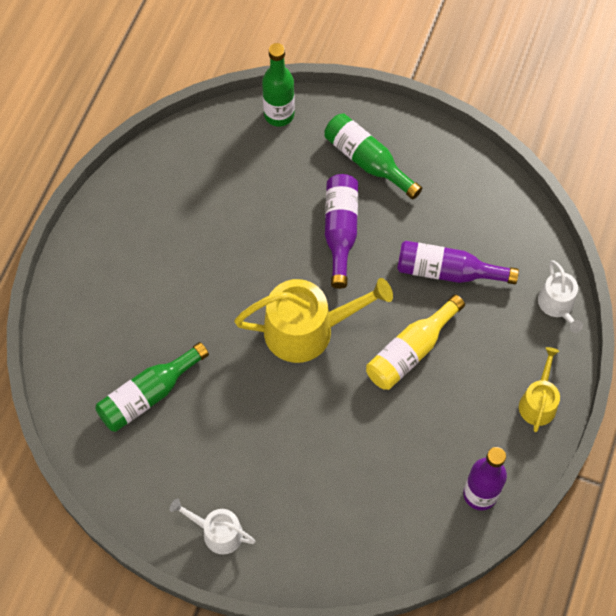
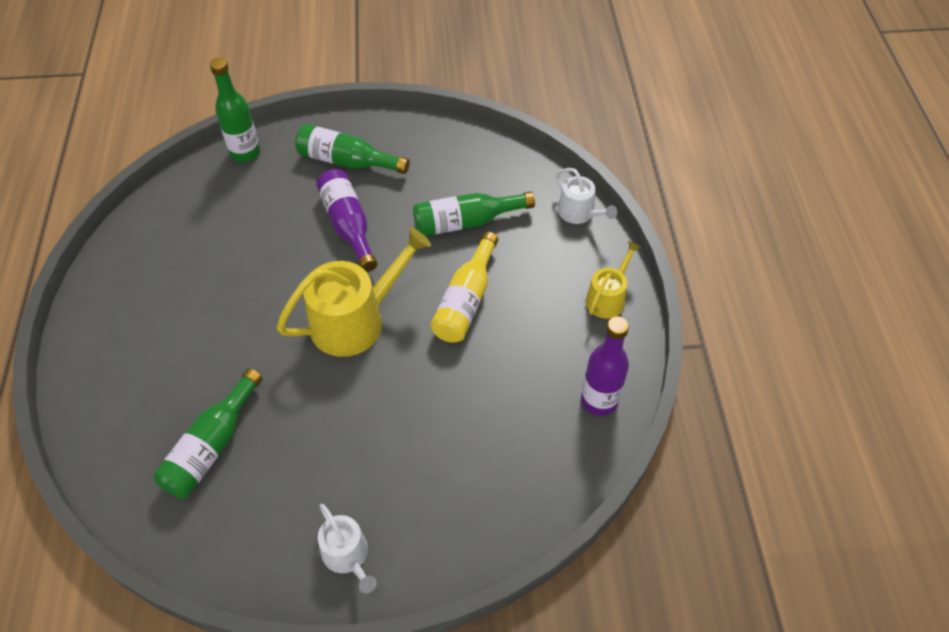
camera: 25 degrees left, 10 degrees down
(218, 532) = (347, 555): white watering can -> white watering can turned 120 degrees counterclockwise
(447, 271) = (466, 222): purple bottle -> green bottle
(538, 402) = (607, 298): yellow watering can -> yellow watering can turned 45 degrees clockwise

